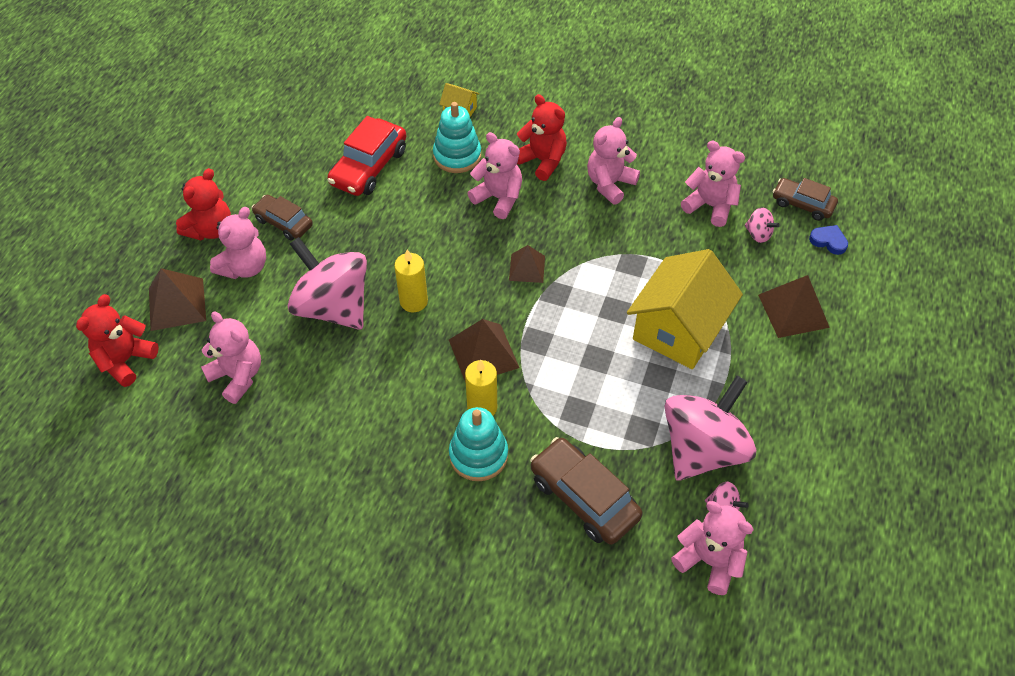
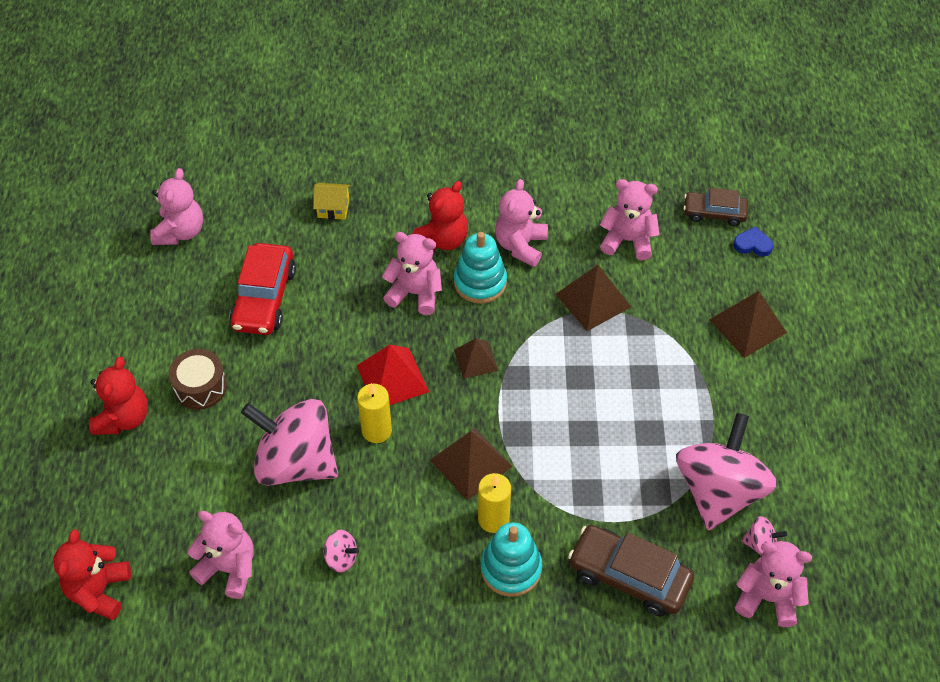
camera: 20 degrees left, 0 degrees up
(177, 304) = (126, 511): brown pyramid -> brown pyramid (593, 300)
(244, 267) = (181, 449): pink teddy bear -> pink teddy bear (180, 232)
(283, 223) = (200, 387): brown car -> brown drum
(447, 262) = (392, 378): none -> red pyramid
(457, 156) = (352, 259): turquoise stacking toy -> turquoise stacking toy (480, 282)
(542, 161) = (442, 240): red teddy bear -> red teddy bear turned 105 degrees clockwise
(678, 329) = (649, 378): yellow house -> none
(758, 234) = (685, 257): pink spinning top -> pink spinning top (341, 558)

